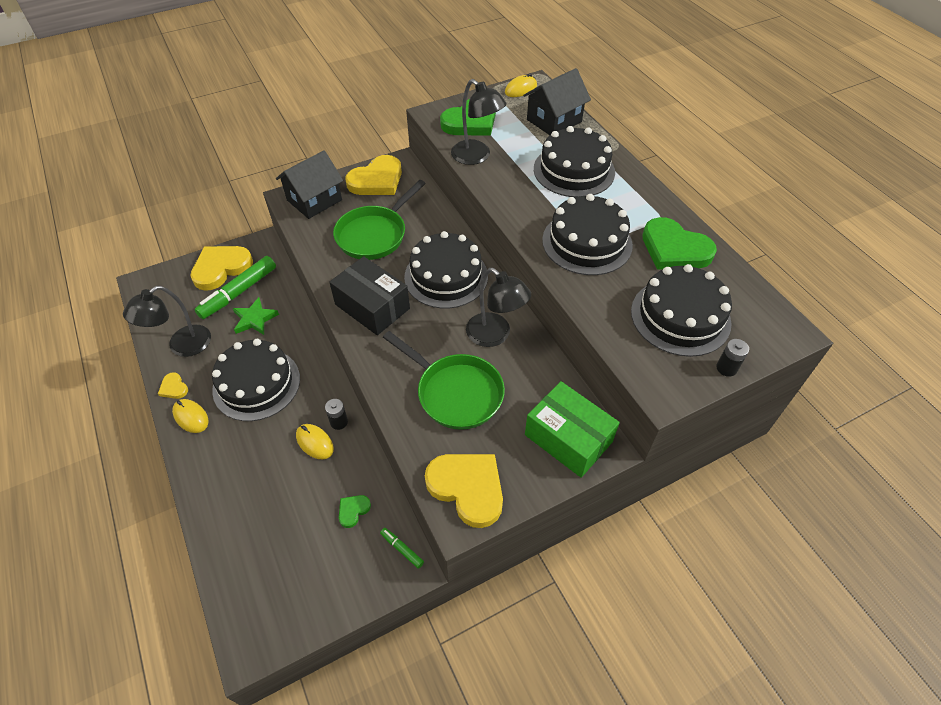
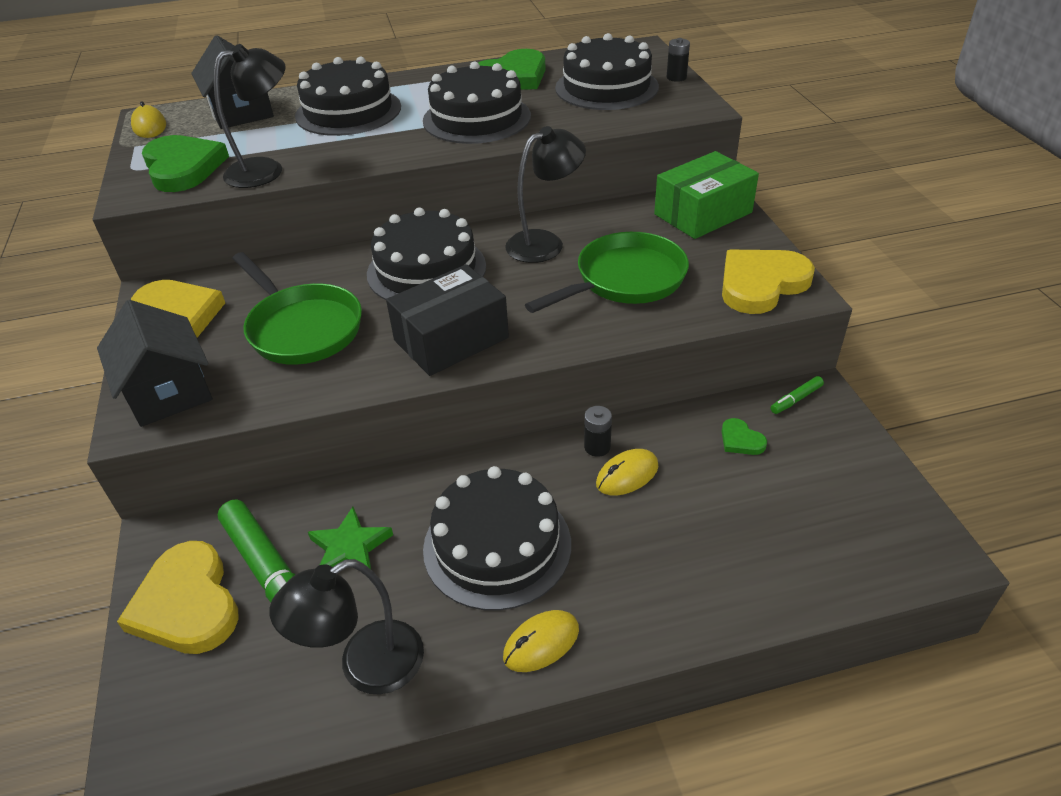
camera: 75 degrees left, 10 degrees down
(174, 388) = (465, 676): yellow heart -> none
(182, 346) = (366, 666): black lamp -> black lamp turned 90 degrees clockwise

